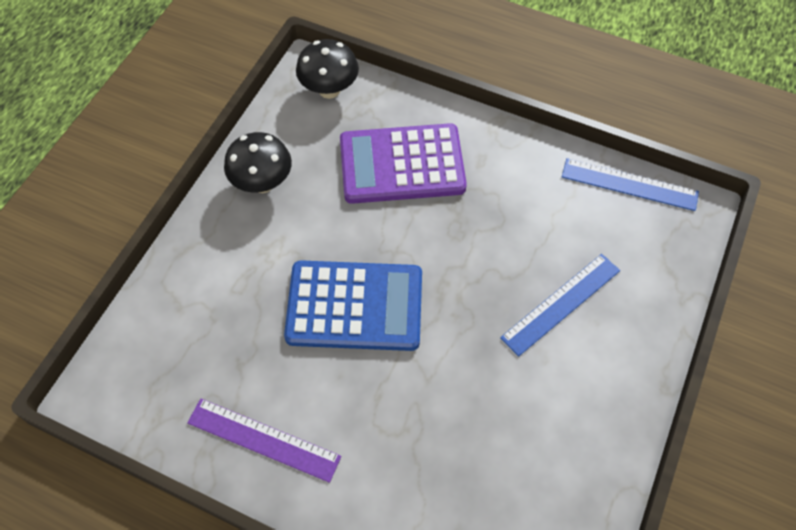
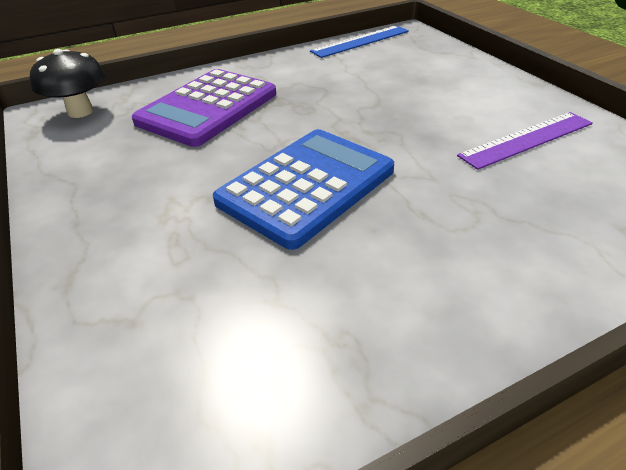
camera: 50 degrees left, 20 degrees down
(262, 183) = (95, 184): black mushroom -> none
(263, 439) = (398, 328): purple ruler -> purple ruler (527, 139)
(561, 304) = (425, 93): blue ruler -> none

